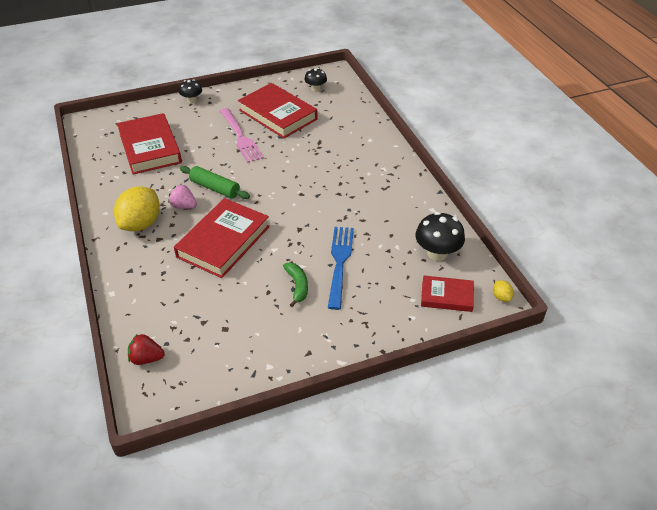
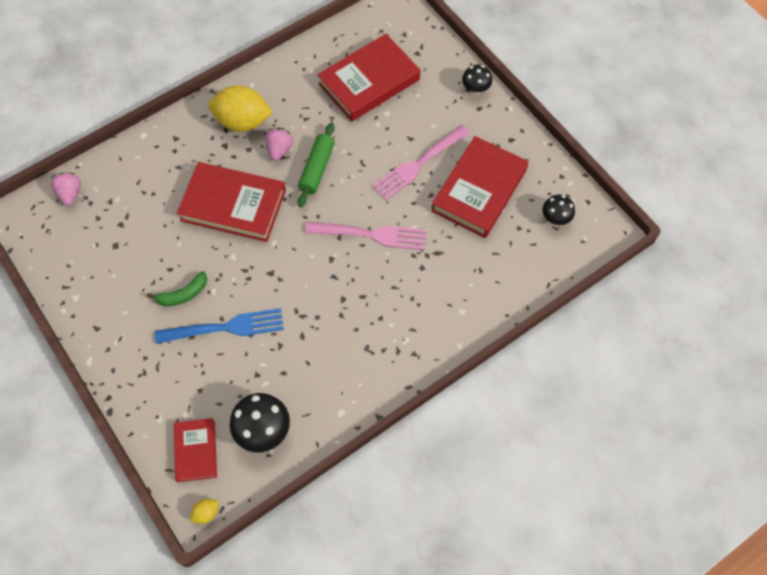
camera: 75 degrees right, 20 degrees up
(146, 358) = (70, 193): red strawberry -> pink strawberry
(290, 170) = (372, 235): none -> pink fork

